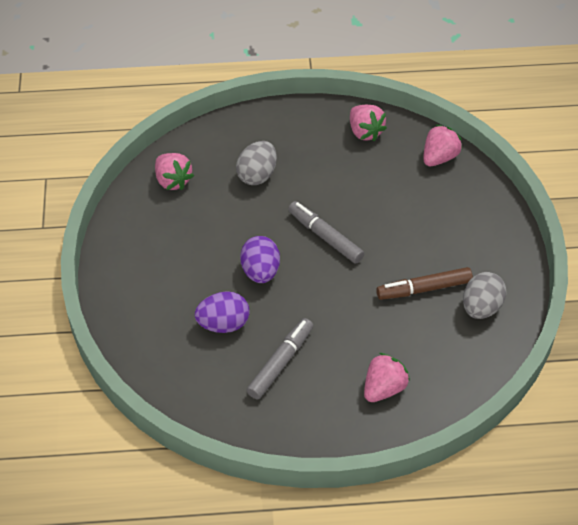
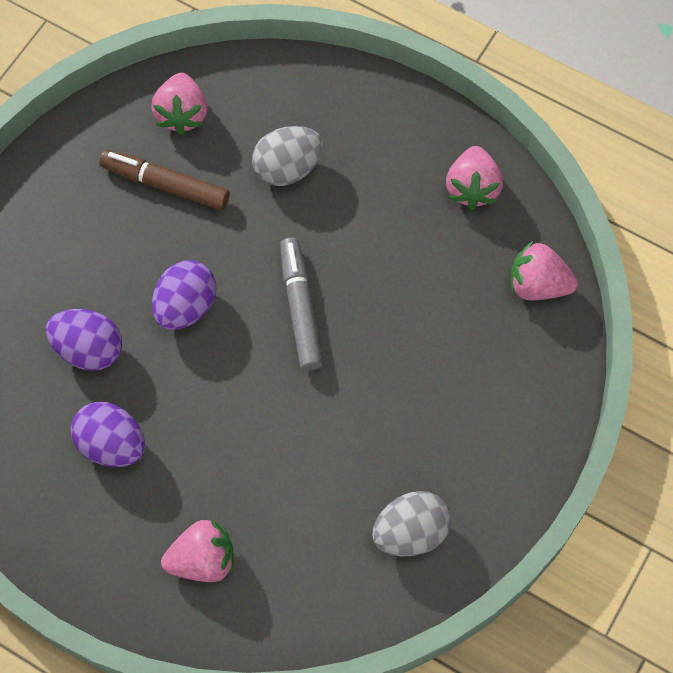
camera: 35 degrees right, 15 degrees up
(280, 363) = (112, 444): grey marker -> purple egg
(424, 289) = (362, 460): brown marker -> brown marker (166, 185)
(439, 157) = (537, 285): pink strawberry -> pink strawberry turned 150 degrees counterclockwise

